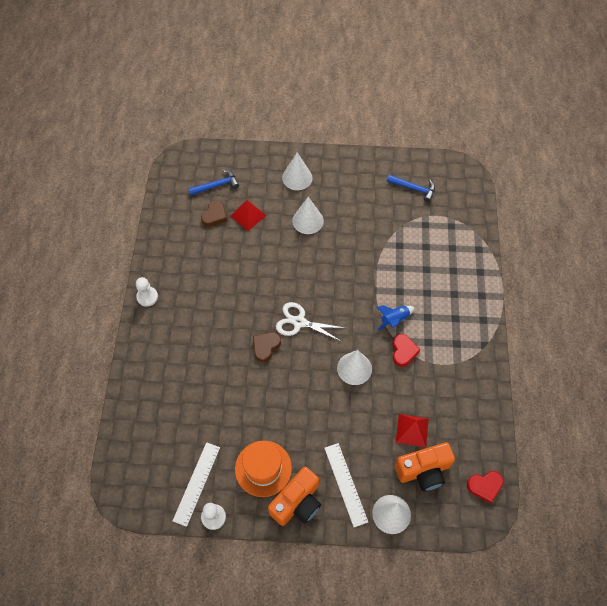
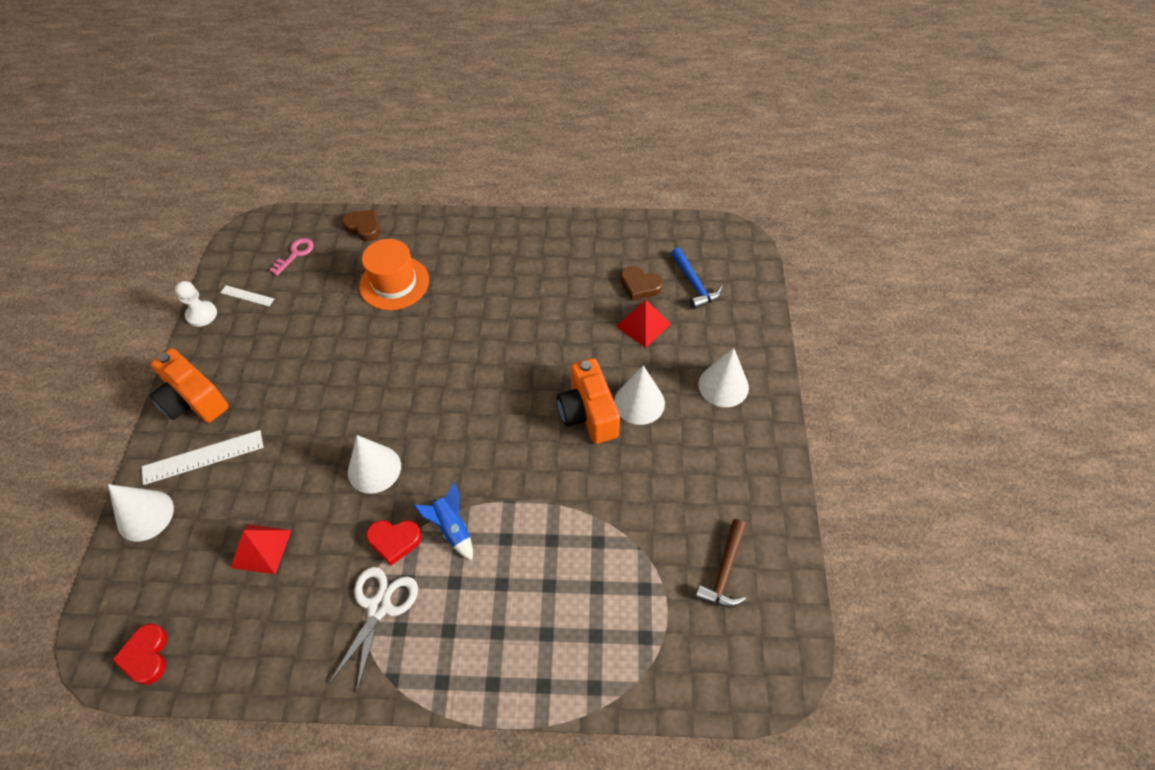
camera: 90 degrees right, 5 degrees down
(147, 297) = (506, 227): white pawn -> none
(155, 452) = (295, 254): none -> pink key
(197, 483) = (247, 296): white ruler -> white ruler, size x0.55
(263, 468) = (249, 361): orange hat -> orange hat (394, 283)
(265, 347) = (422, 356): brown heart -> brown heart (364, 227)
(299, 322) = (457, 396): white scissors -> white scissors (379, 607)
(413, 189) = (724, 571): blue hammer -> brown hammer
(423, 471) = (194, 562): orange camera -> orange camera (588, 413)

